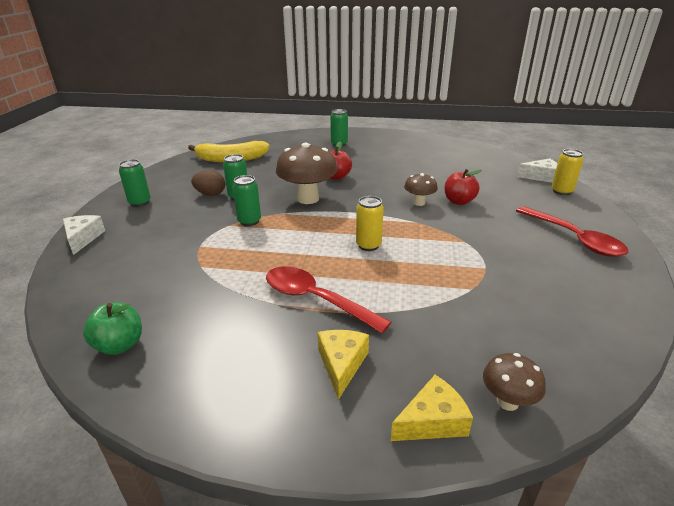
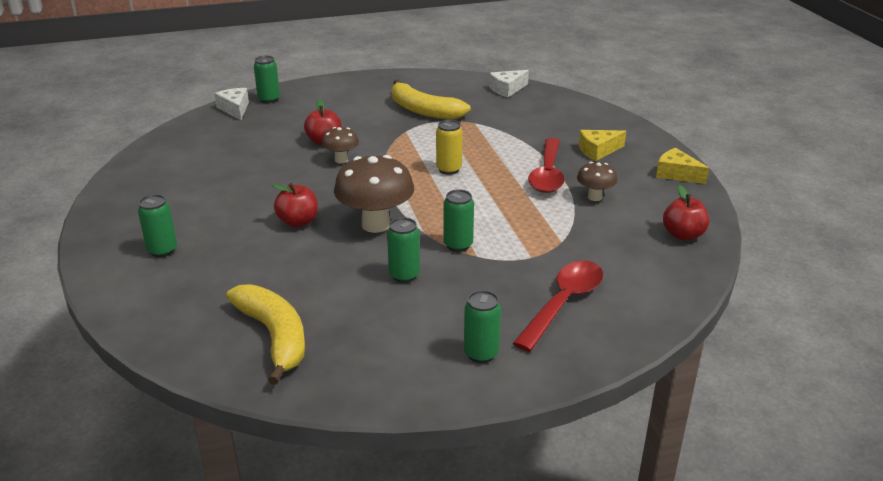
camera: 115 degrees left, 0 degrees up
(83, 238) = (596, 349): white cheese -> white cheese (507, 89)
(120, 345) = (683, 235): green apple -> red apple
(210, 194) = (412, 302): brown egg -> none
(432, 421) = (606, 121): yellow cheese -> yellow cheese (676, 174)
(507, 402) = (570, 105): brown mushroom -> brown mushroom (595, 197)
(517, 263) = (423, 110): none -> yellow banana
(561, 191) = (269, 99): yellow can -> green can
(574, 238) = (366, 93): red spoon -> red spoon (563, 303)

